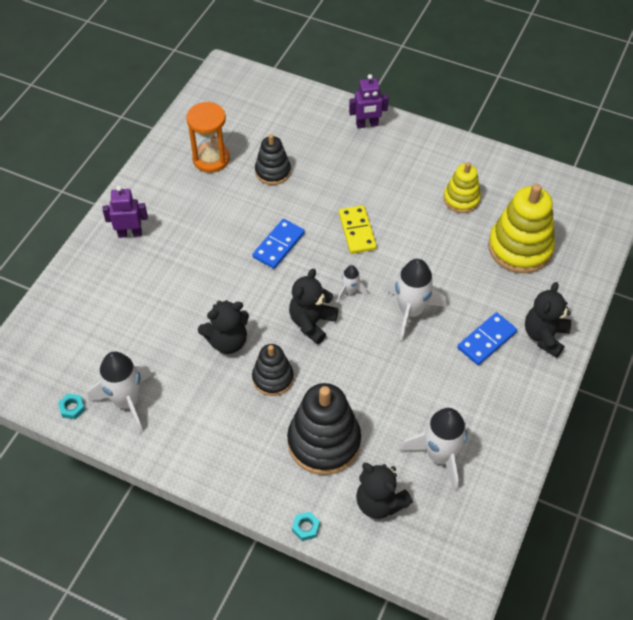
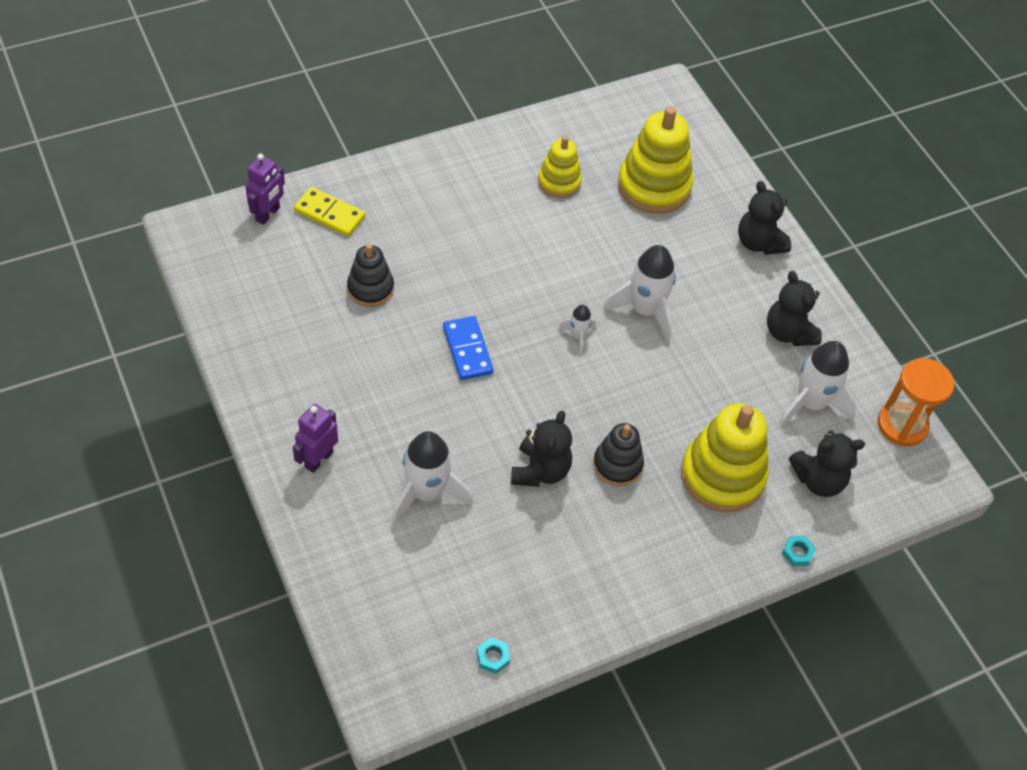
camera: 55 degrees left, 0 degrees up
(127, 402) = (531, 603): white rocket -> white rocket (427, 493)
(211, 159) = (296, 324): orange hourglass -> orange hourglass (902, 425)
(312, 322) = (584, 390): black teddy bear -> black teddy bear (788, 332)
(324, 442) = (722, 475): black stacking toy -> yellow stacking toy
(357, 231) = (515, 280): yellow domino -> yellow domino (329, 214)
(367, 124) = (395, 177): purple robot -> purple robot (268, 214)
(486, 340) = (726, 283): blue domino -> none

